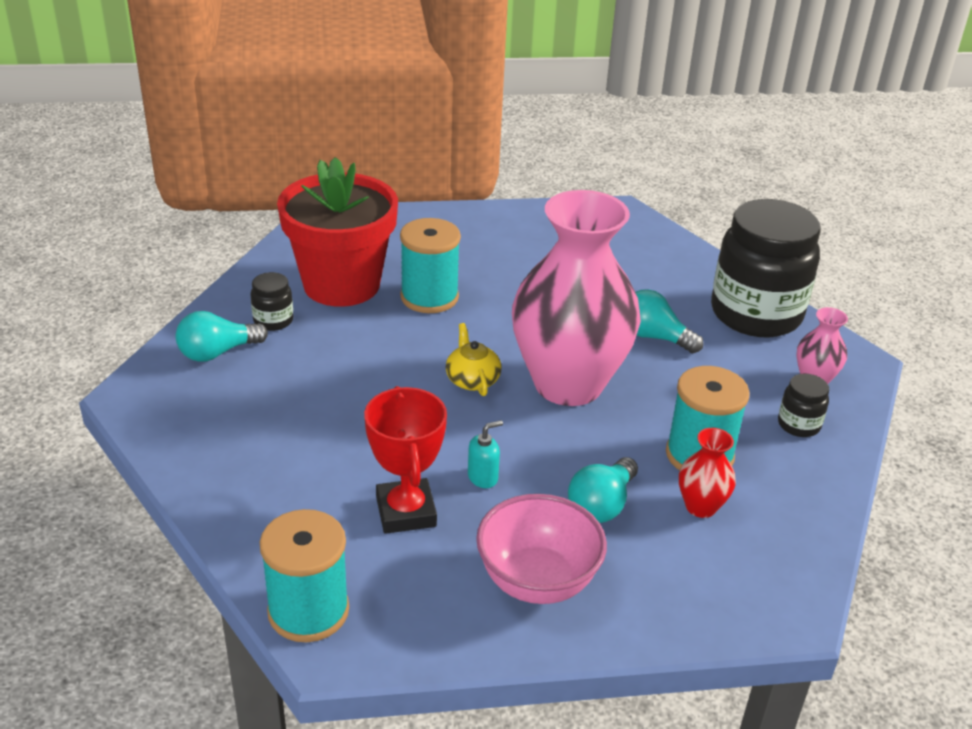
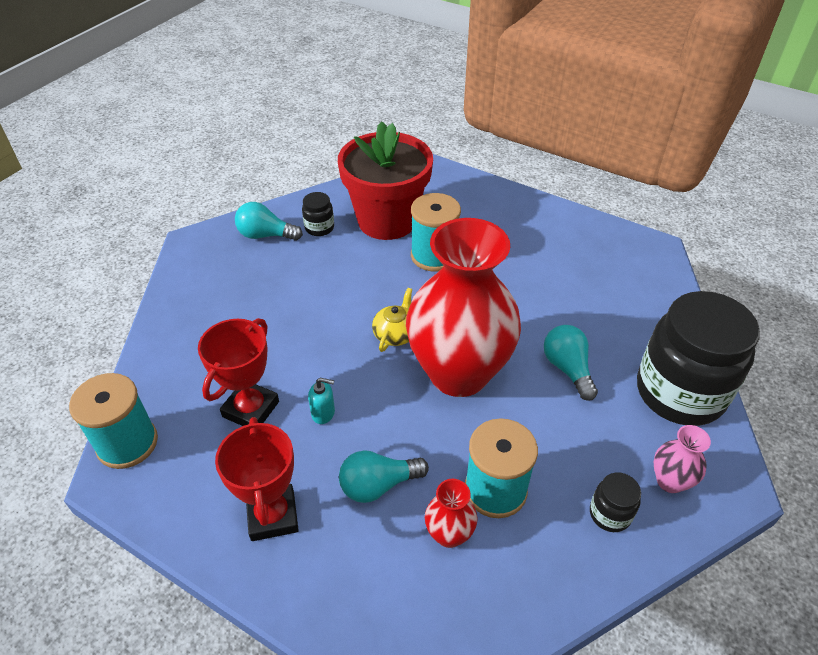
camera: 40 degrees right, 10 degrees up
(537, 581) = (273, 515): pink bowl -> red trophy
(568, 384) = (458, 373): pink vase -> red vase

